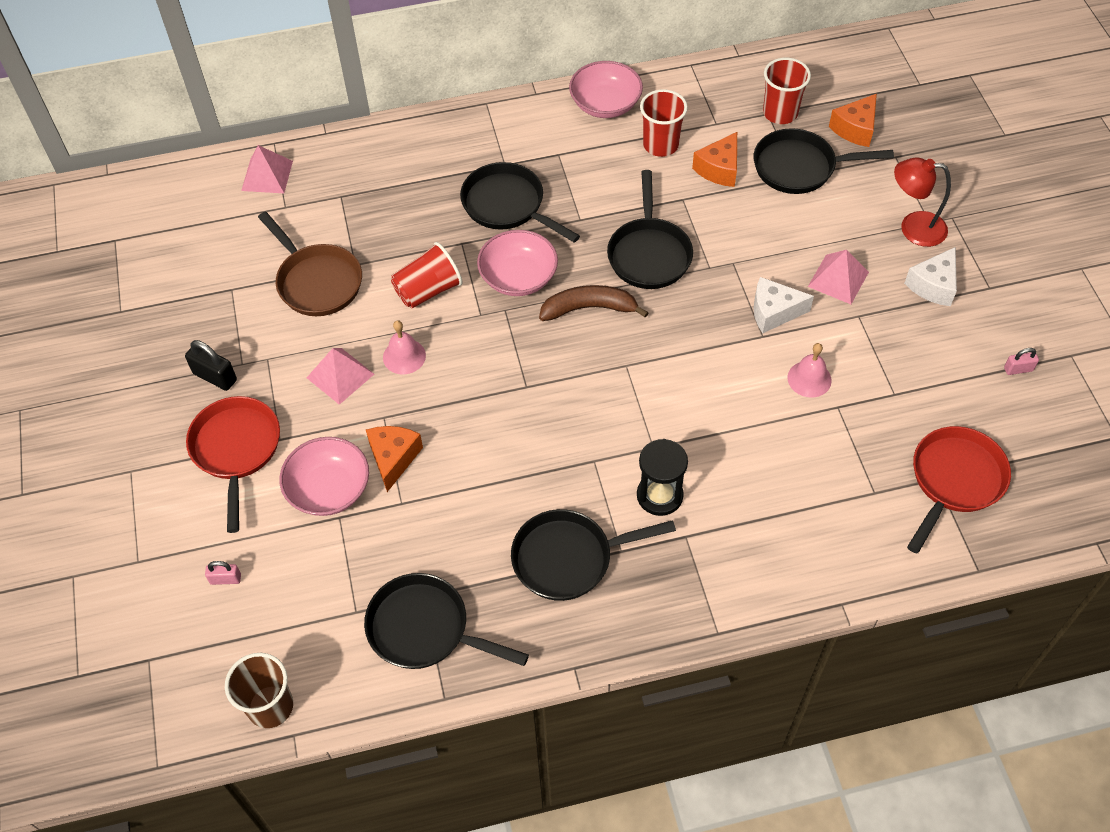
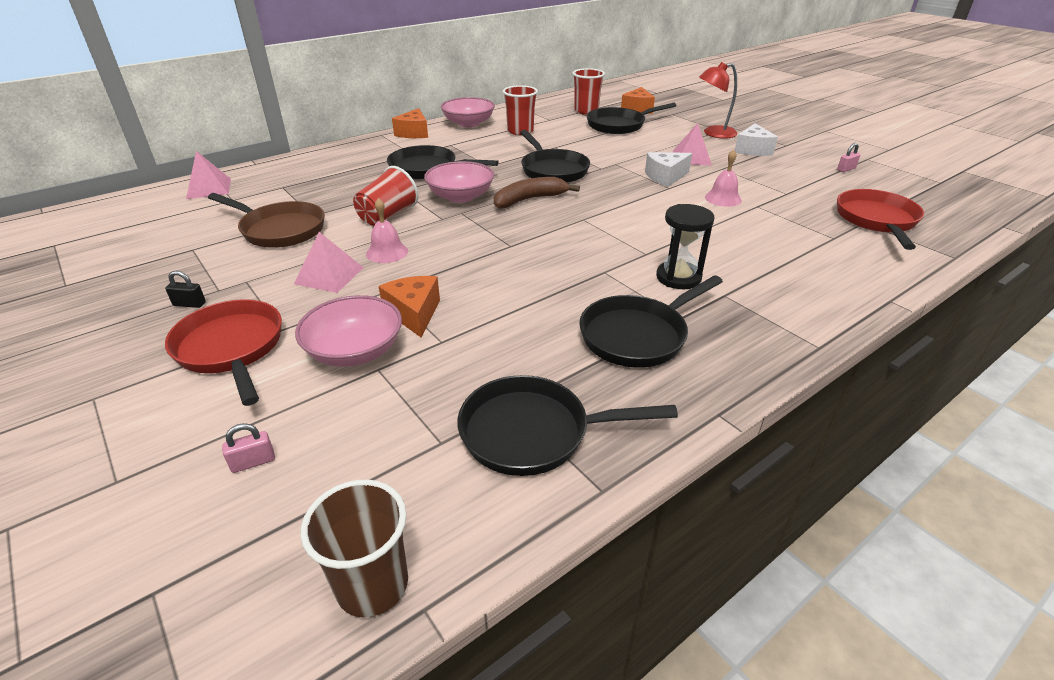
camera: 25 degrees left, 20 degrees down
(215, 377) = (189, 304): black padlock -> black padlock, size x0.61
(719, 169) = (568, 133): orange cheese -> orange cheese (414, 133)

